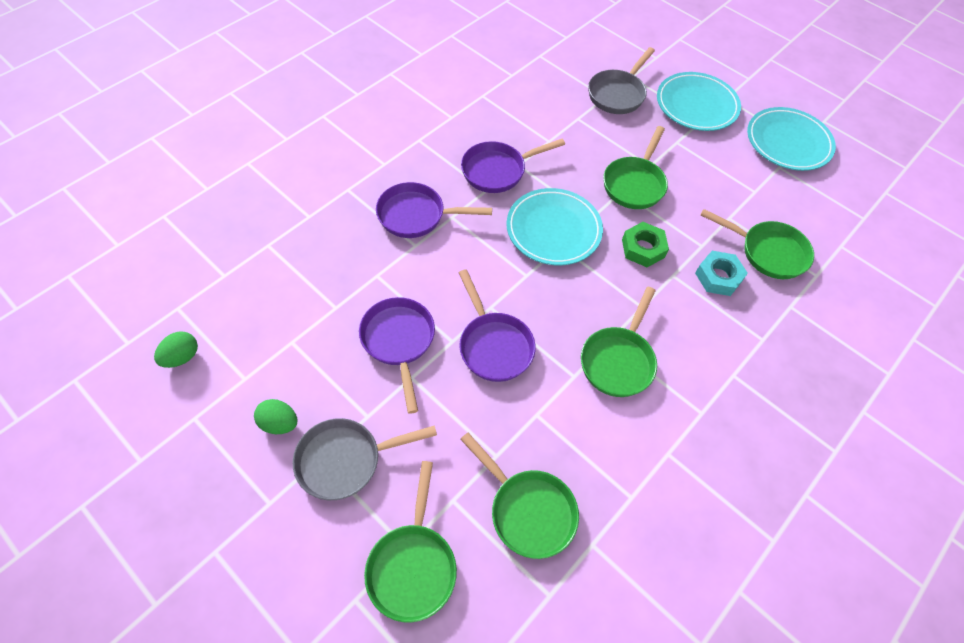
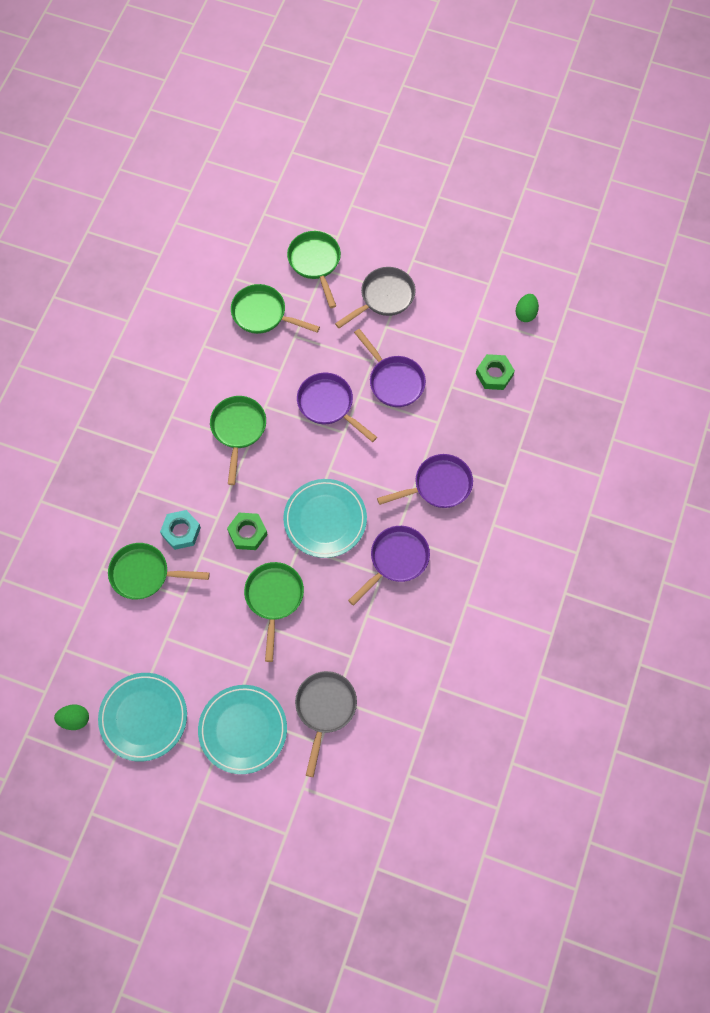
camera: 160 degrees right, 10 degrees up
(276, 300) = (494, 374): none -> green nut
(279, 423) = (436, 301): green egg -> green egg (75, 719)

